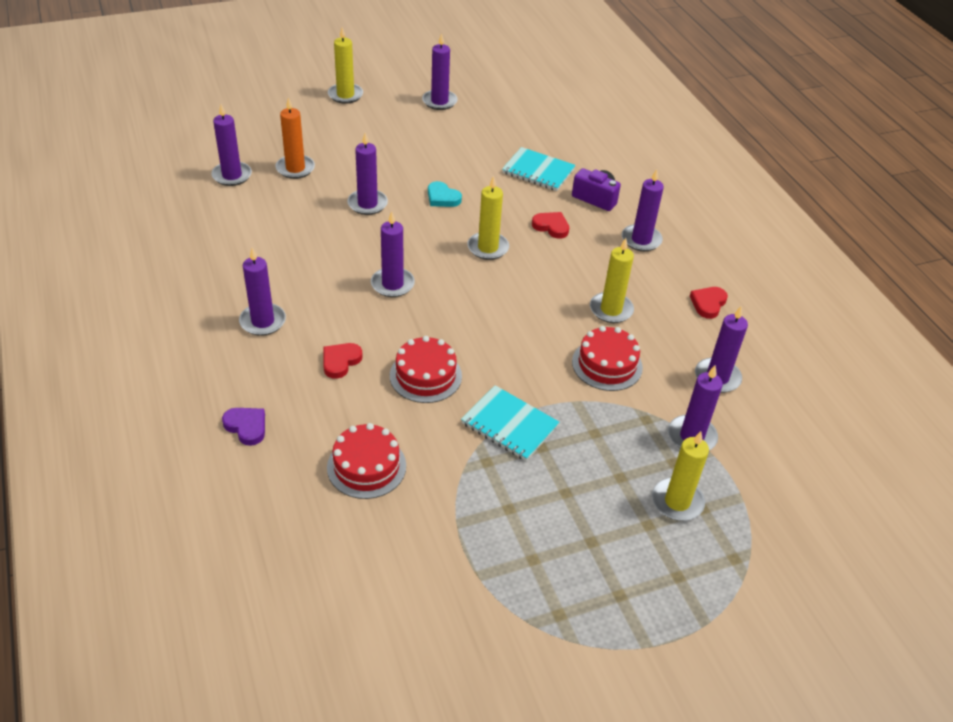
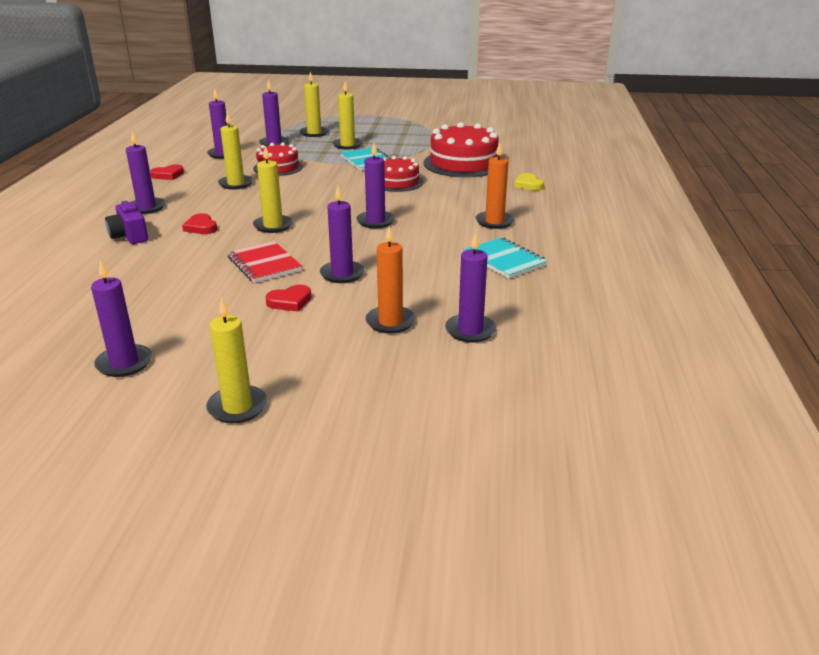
camera: 150 degrees left, 15 degrees down
(246, 427) = (528, 185): purple heart -> yellow heart
(263, 321) = (494, 222): purple candle -> orange candle
(340, 361) = (449, 196): red heart -> red heart (290, 301)
(366, 466) = (463, 163): red cake -> red cake, size x1.65
(442, 198) = (264, 264): turquoise heart -> red notebook
(538, 171) = (141, 265): turquoise notebook -> turquoise notebook (504, 260)
(583, 471) = (347, 145): none -> yellow candle

